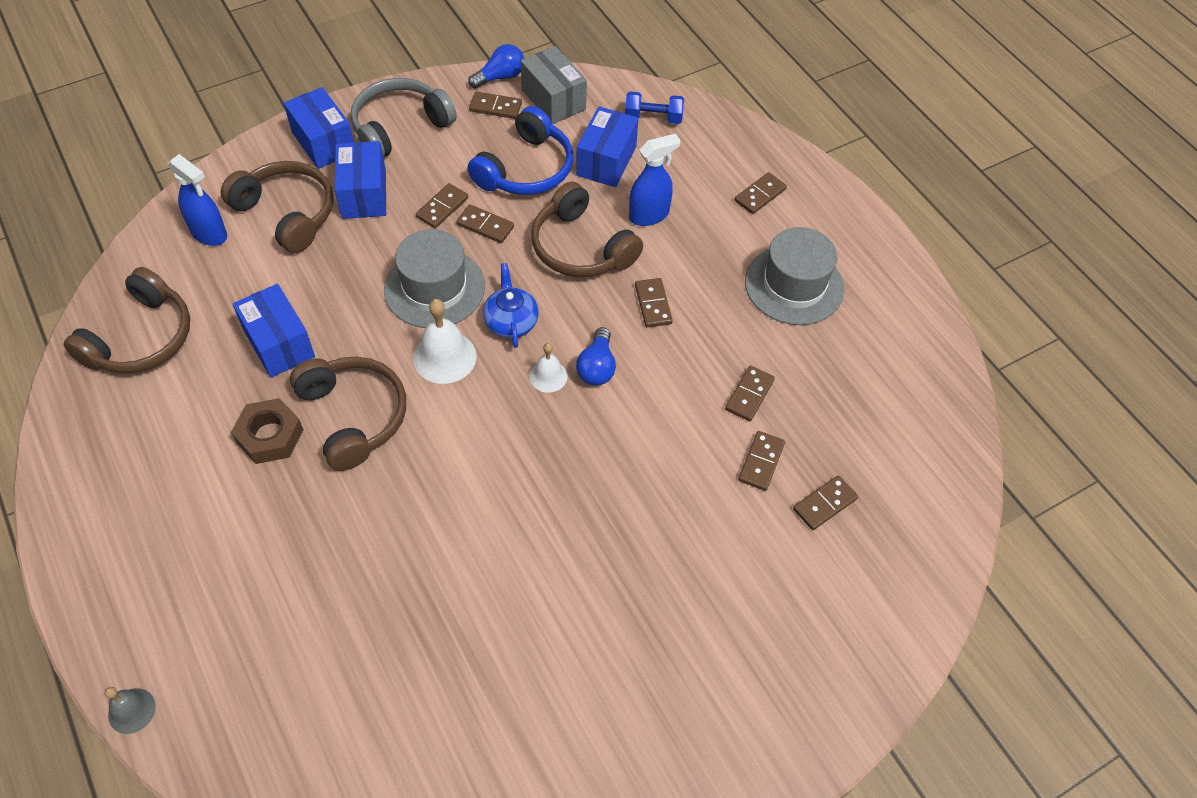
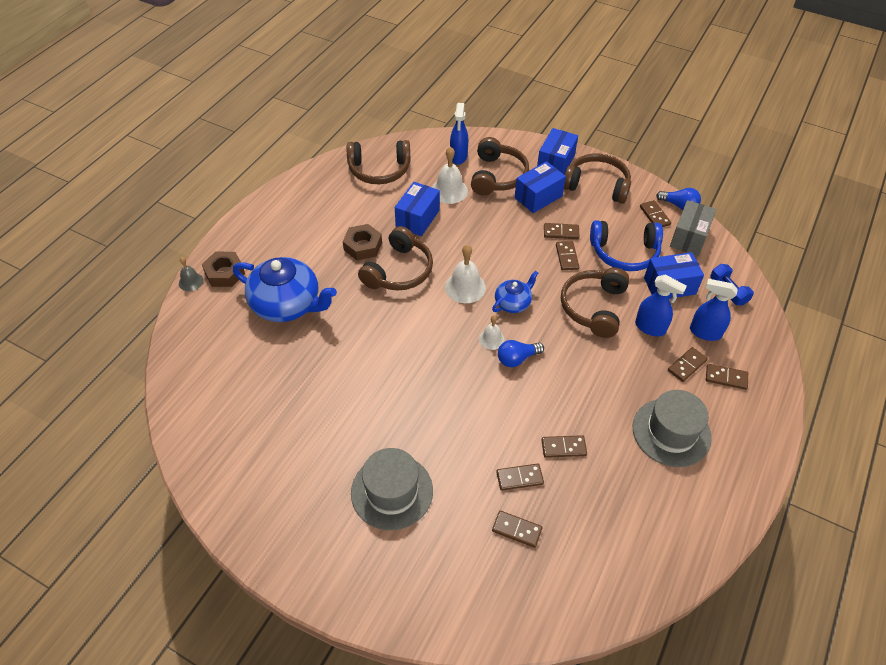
camera: 60 degrees right, 5 degrees down
(158, 650) = (224, 273): none -> brown nut
(262, 279) = (449, 190): none -> white bell
(296, 589) = (287, 304): none -> blue teapot
(399, 127) = (597, 185): grey headphones -> brown headphones
(434, 288) = (505, 258): grey hat -> grey hat (392, 491)
(653, 304) = (586, 363): brown domino -> brown domino (687, 365)
(691, 173) = (705, 332): none -> blue spray bottle

